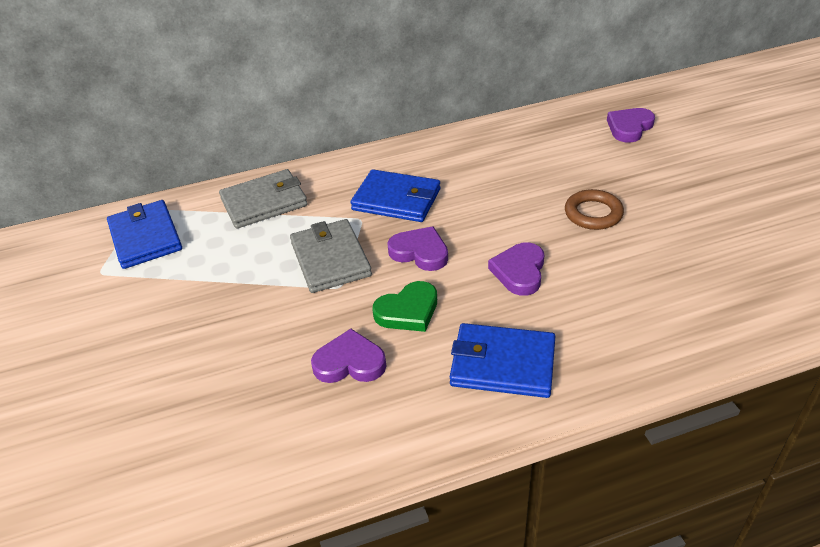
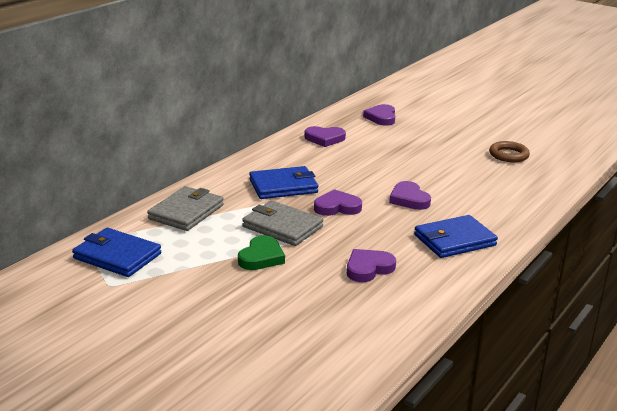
camera: 40 degrees left, 15 degrees down
(408, 311) = (369, 235): green heart -> green heart (261, 257)
(521, 142) = (324, 139): none -> purple heart
(593, 213) = (414, 162): brown ring -> brown ring (508, 155)

